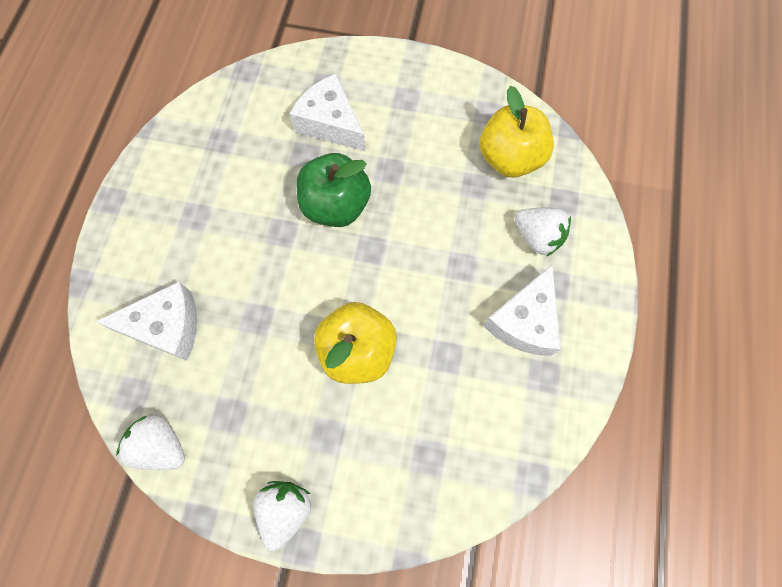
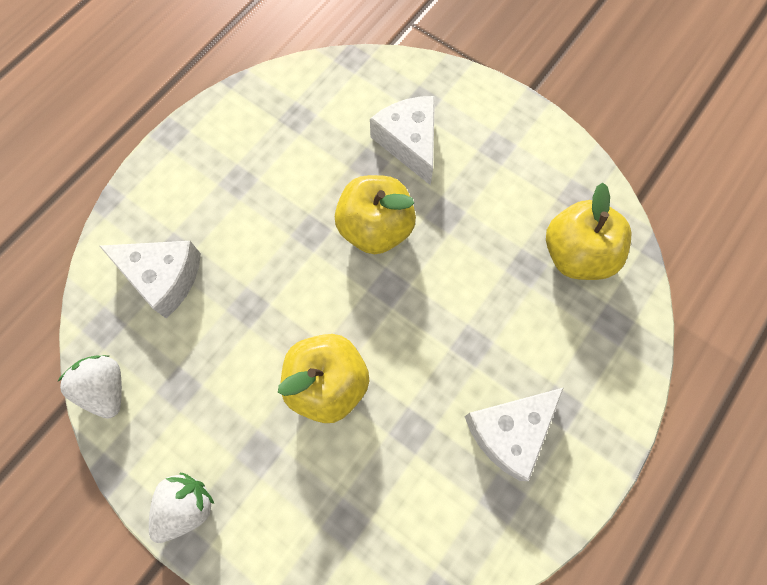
camera: 25 degrees right, 0 degrees up
(336, 206) = (375, 228): green apple -> yellow apple
(537, 237) = (565, 350): white strawberry -> none

